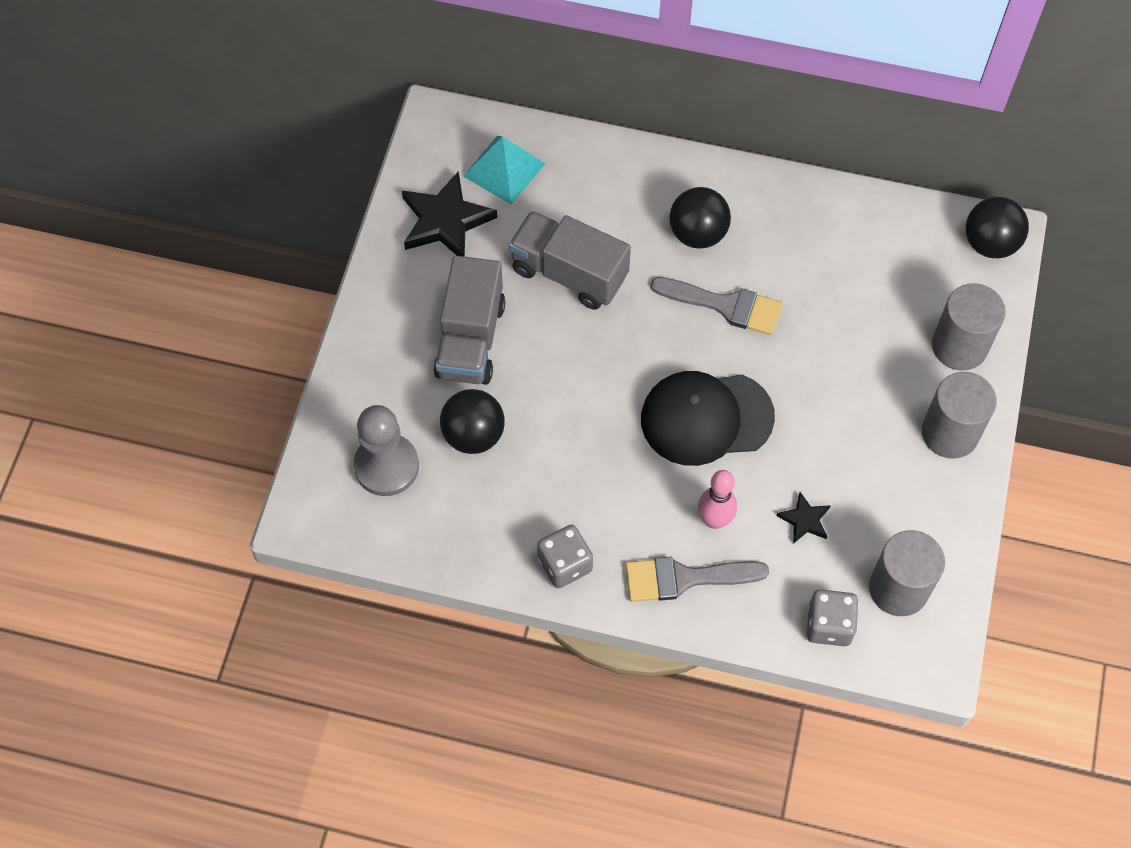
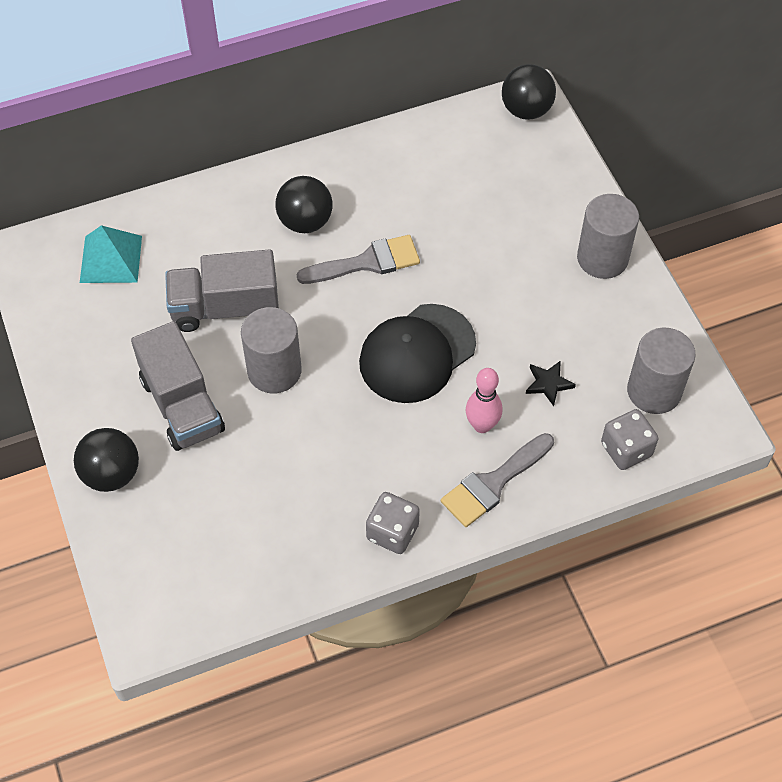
camera: 35 degrees left, 5 degrees down
(386, 466) = (186, 547): grey pawn -> none
(446, 221) = (91, 325): black star -> none
(473, 435) = (241, 478): black ball -> black ball (111, 474)
(959, 346) = (561, 193): grey cylinder -> grey cylinder (274, 371)

